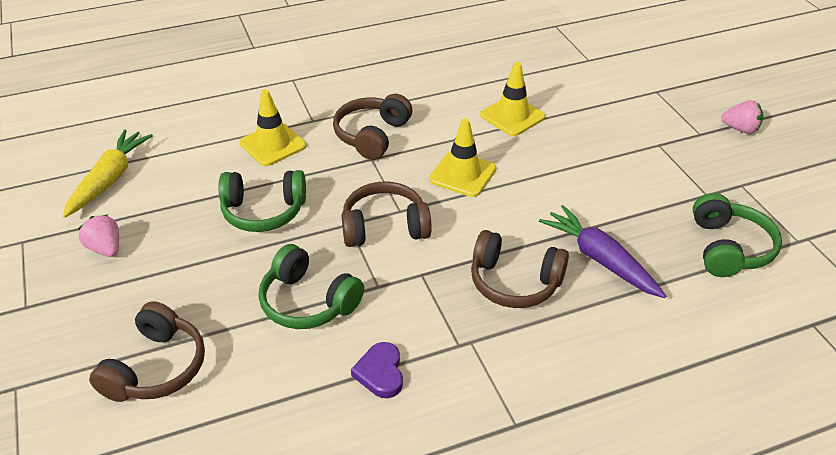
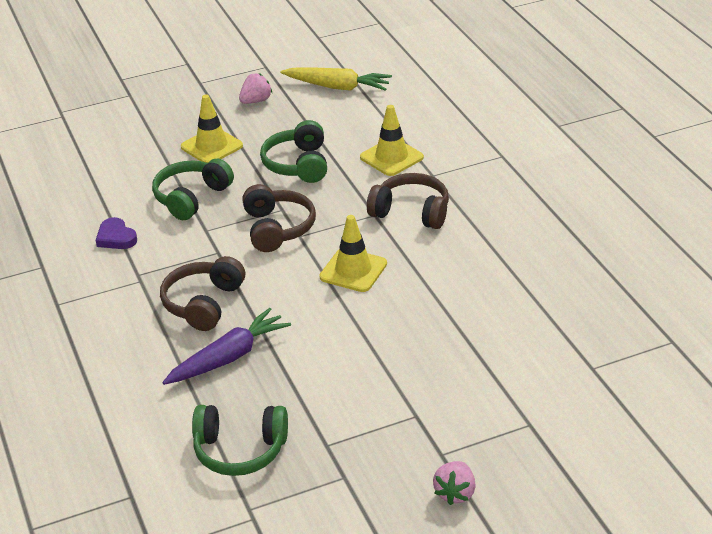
camera: 90 degrees right, 5 degrees down
(156, 368) = (137, 142): brown headphones -> none
(380, 373) = (116, 237): purple heart -> purple heart turned 120 degrees counterclockwise
(512, 116) = (457, 303): yellow traffic cone -> yellow traffic cone (211, 146)

